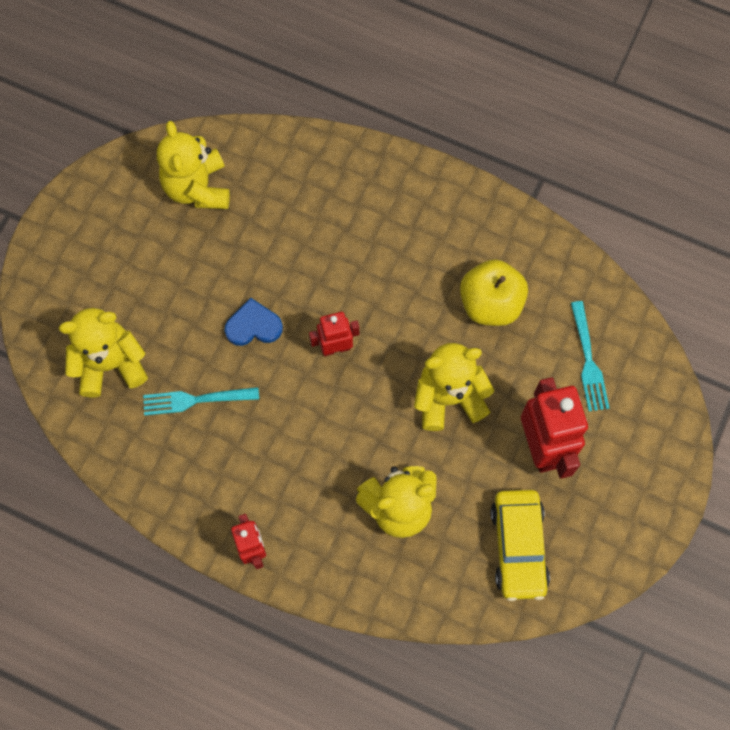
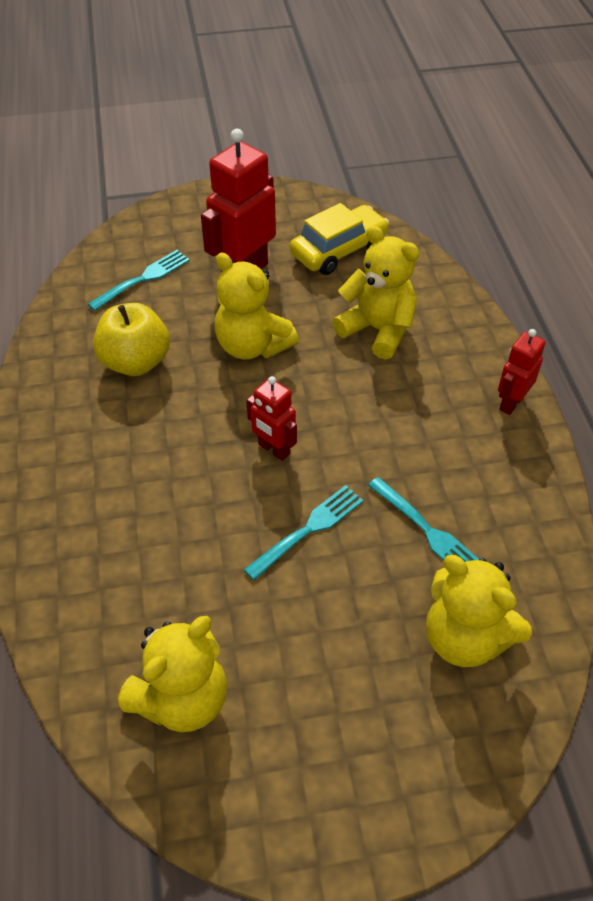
camera: 125 degrees left, 20 degrees down
(253, 326) = (308, 530): blue heart -> turquoise fork

